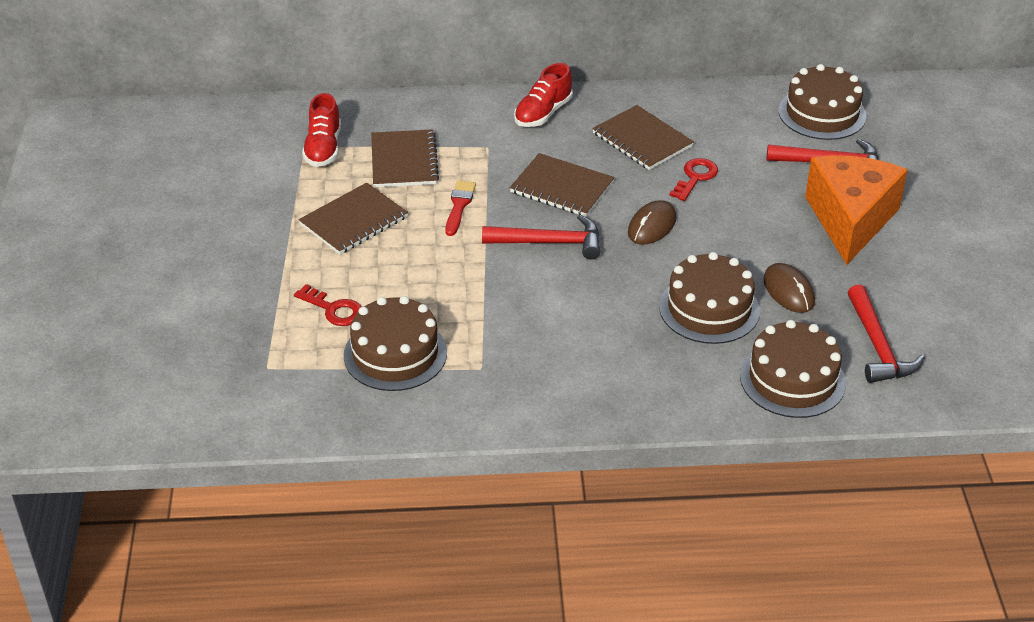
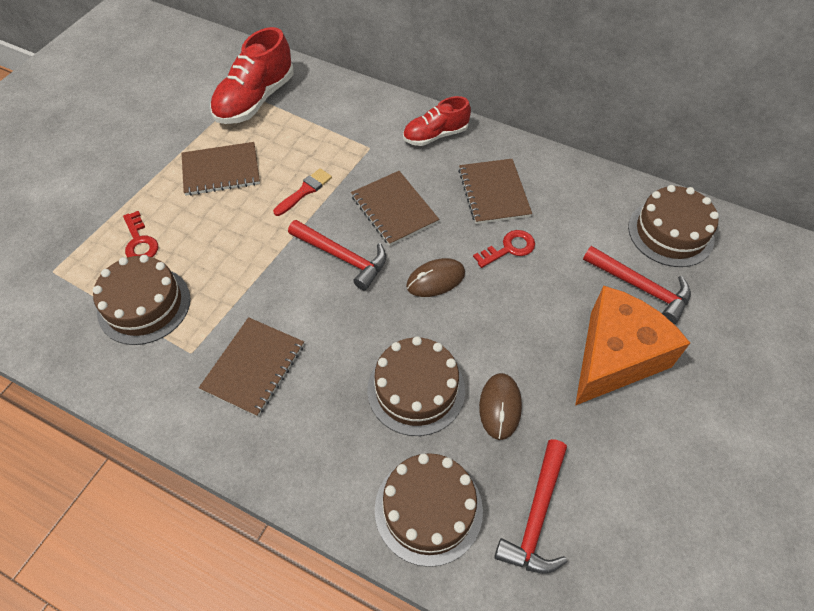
camera: 30 degrees right, 15 degrees up
(323, 148) = (255, 100): red shoe -> red shoe, size x1.58
(404, 161) = (300, 134): brown notebook -> brown notebook (254, 367)

